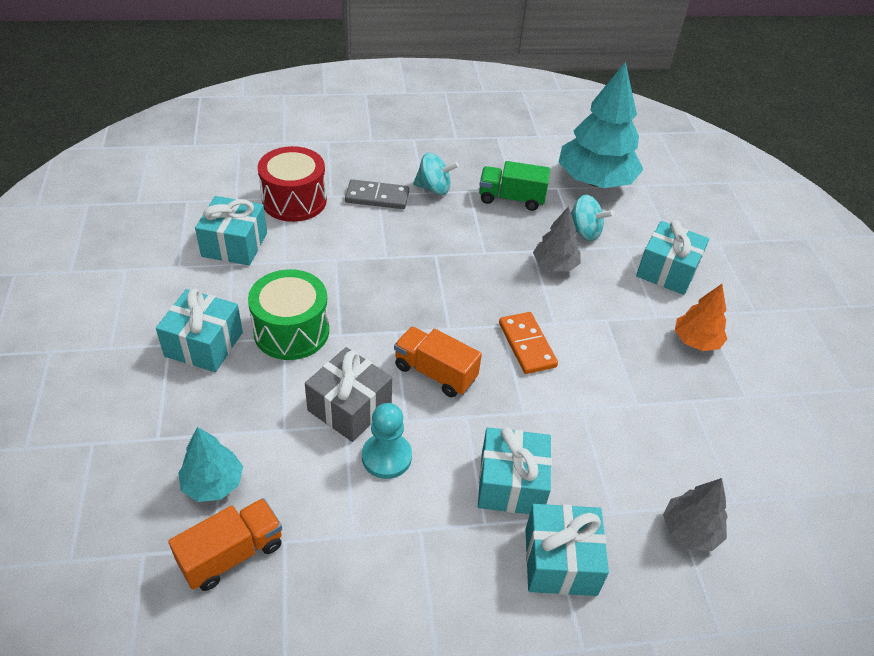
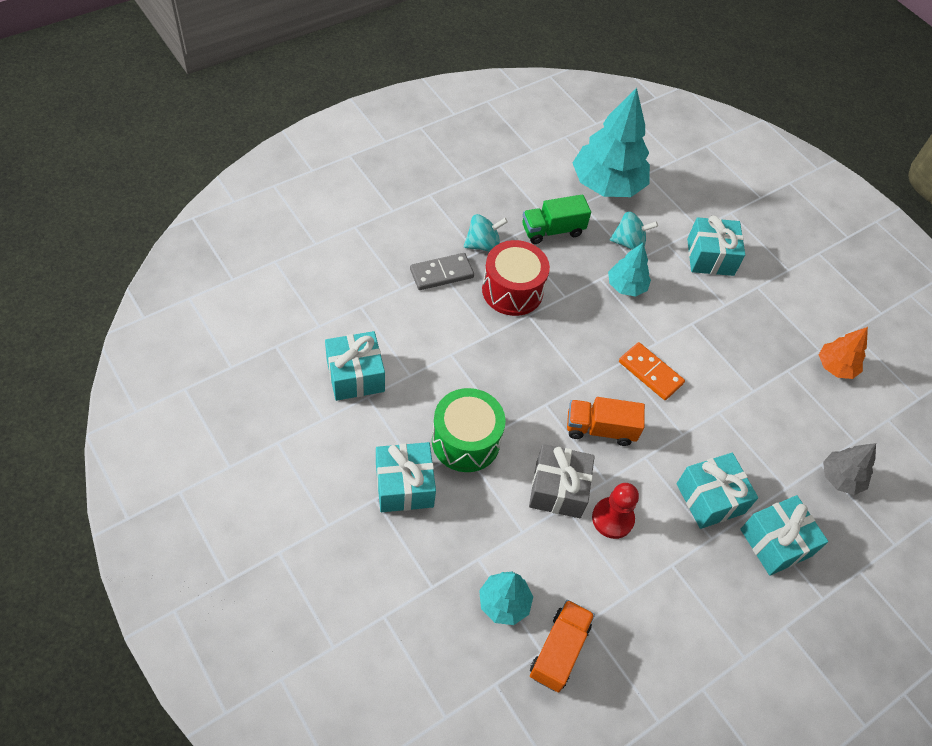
camera: 30 degrees left, 10 degrees up
(294, 200) = (373, 306): red drum -> red drum (512, 290)
(386, 457) = (612, 518): turquoise pawn -> red pawn
(555, 265) = (626, 286): grey tree -> turquoise tree
(696, 341) = (764, 316): orange tree -> orange tree (835, 367)

